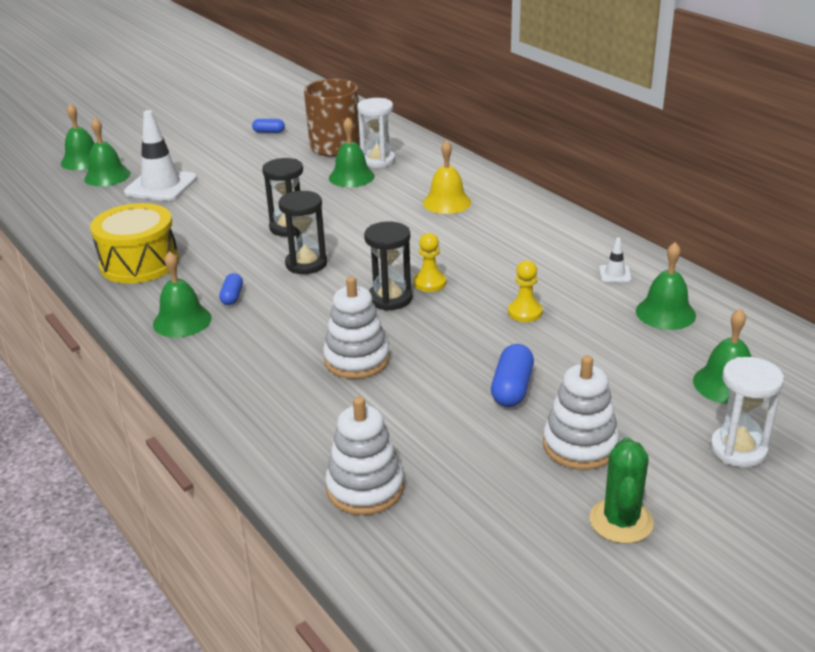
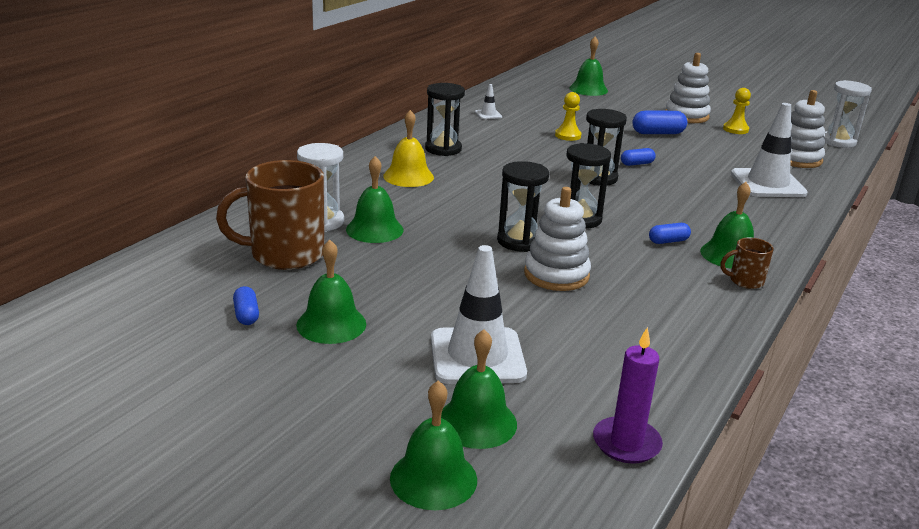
camera: 115 degrees left, 5 degrees down
(42, 210) = (626, 443): none -> purple candle
(137, 312) = (745, 281): none -> brown mug
(139, 263) = (669, 308): yellow drum -> none
(305, 417) = (767, 184): none -> white traffic cone
(356, 360) = (688, 178): white stacking toy -> white stacking toy (556, 275)
(415, 336) = (637, 164): none -> blue capsule
(429, 283) = (560, 167): yellow pawn -> yellow pawn (735, 129)
(509, 228) = (443, 149): none -> black hourglass
(621, 521) = (729, 106): green cactus -> none
(665, 313) = (527, 101): green bell -> green bell (331, 324)
(738, 449) = (643, 87): white hourglass -> white hourglass (838, 142)

